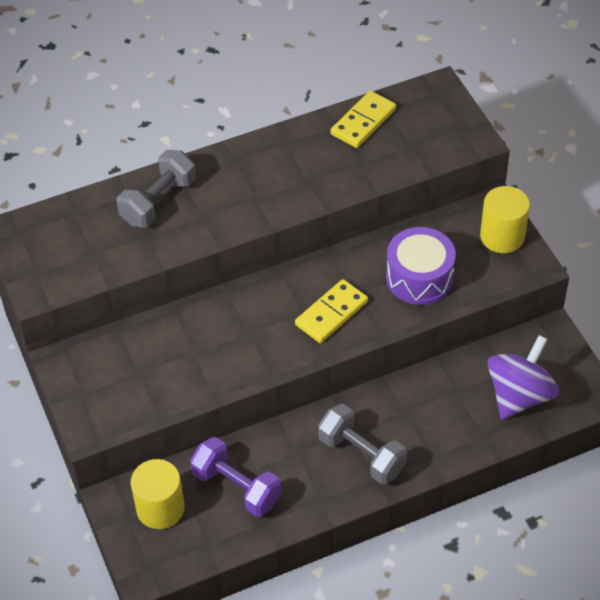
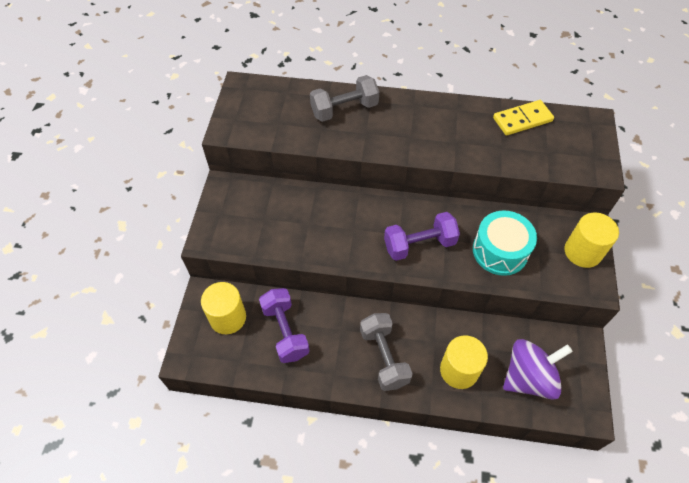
camera: 30 degrees right, 5 degrees up
(331, 313) = (419, 245): yellow domino -> purple dumbbell
(419, 277) = (500, 251): purple drum -> turquoise drum
(446, 425) = (459, 370): none -> yellow cylinder

